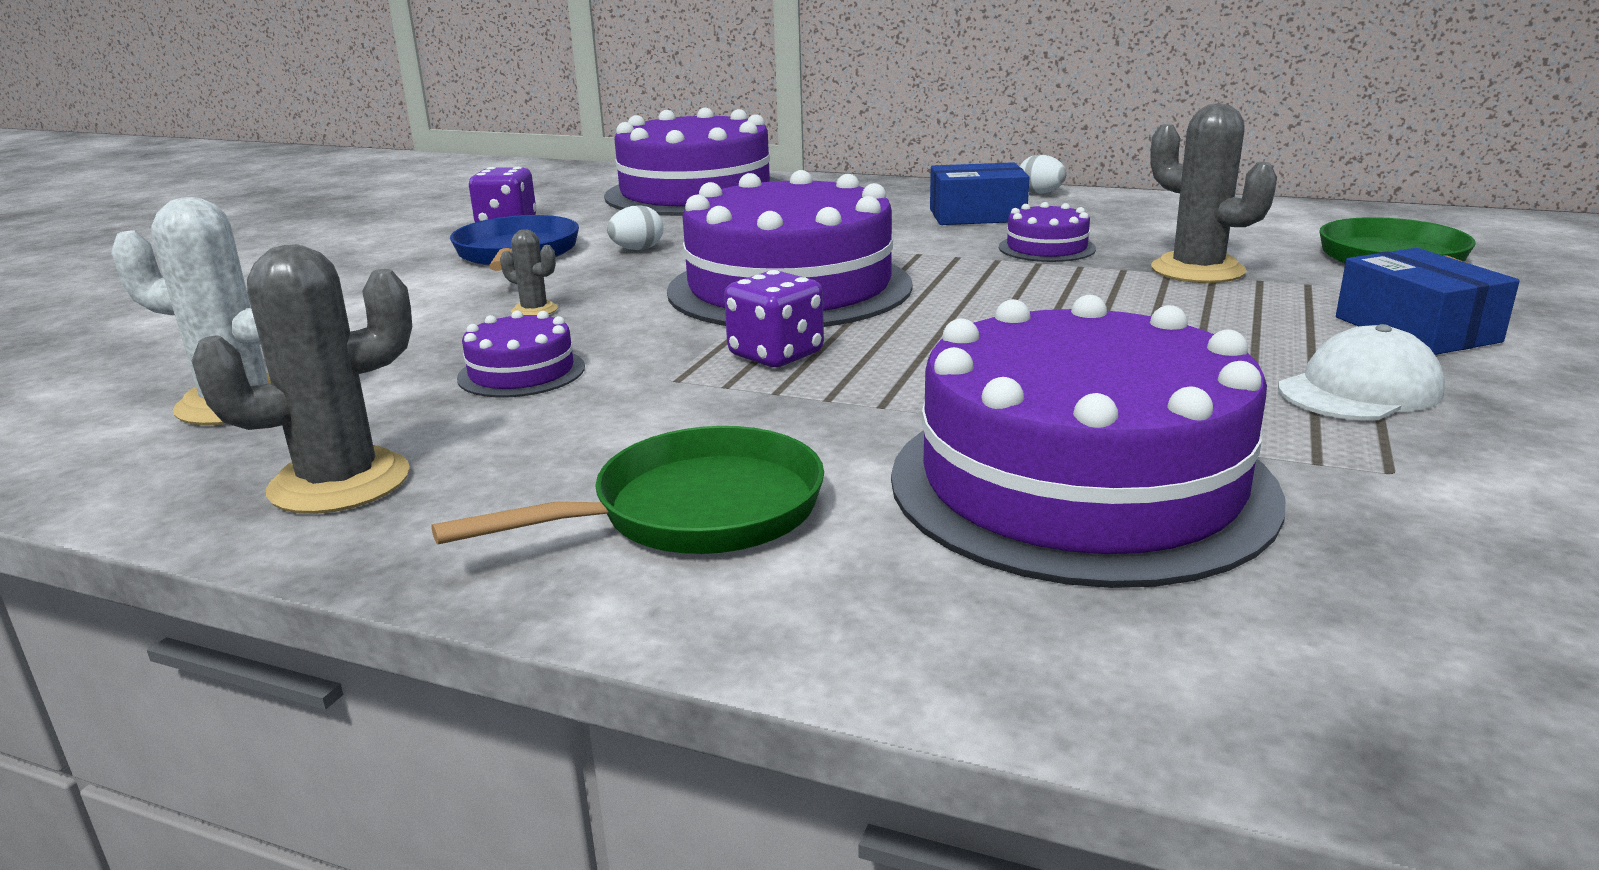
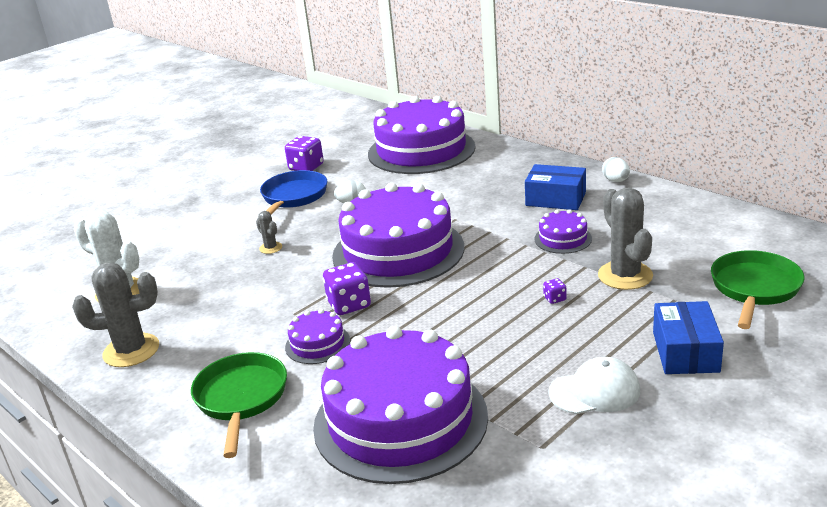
camera: 25 degrees right, 5 degrees up
(521, 372) = (236, 295): purple cake -> purple cake (317, 344)
(695, 512) = (241, 398): green pan -> green pan turned 90 degrees counterclockwise
(1129, 304) = (554, 299): none -> purple dice

